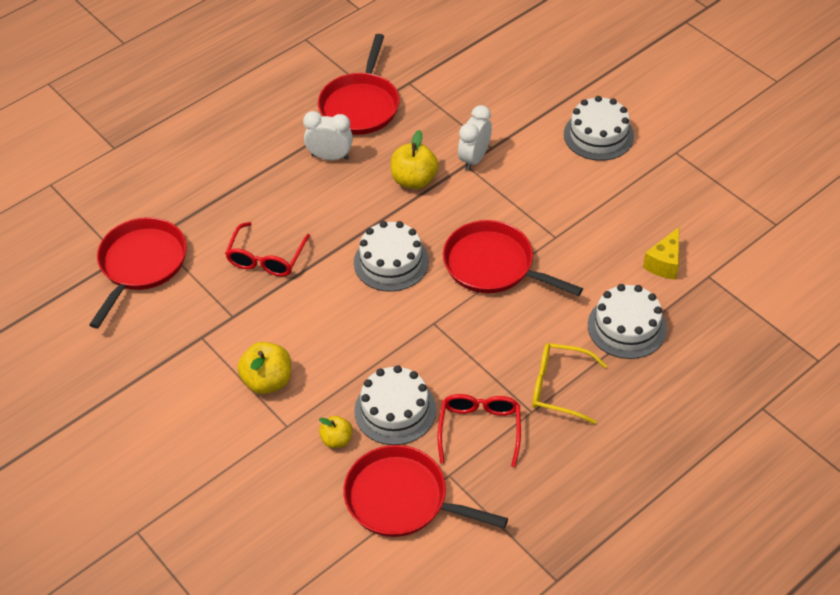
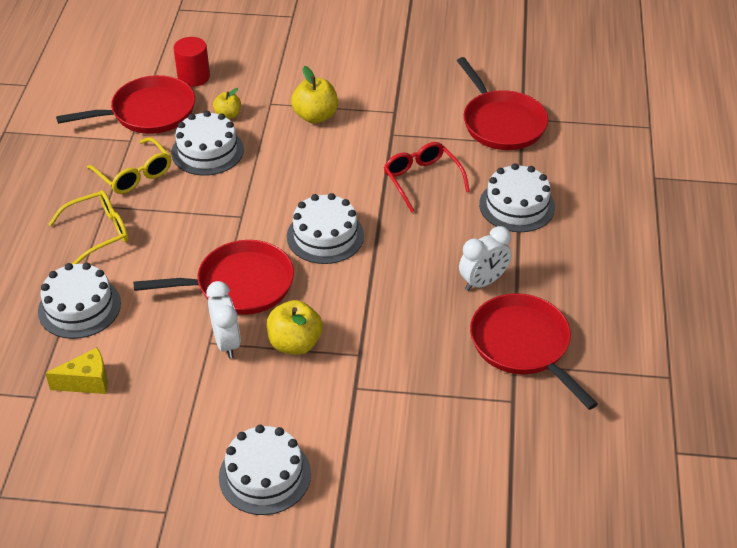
camera: 135 degrees right, 5 degrees down
(232, 192) = (517, 205): none -> white cake
(317, 516) = (193, 77): none -> red cylinder
(414, 180) = (387, 310): yellow apple -> yellow apple (295, 343)
(474, 159) = (358, 365): white clock -> white clock (226, 343)
(479, 429) = (134, 175): red glasses -> yellow glasses
(664, 263) = (87, 382): yellow cheese -> yellow cheese turned 90 degrees clockwise

